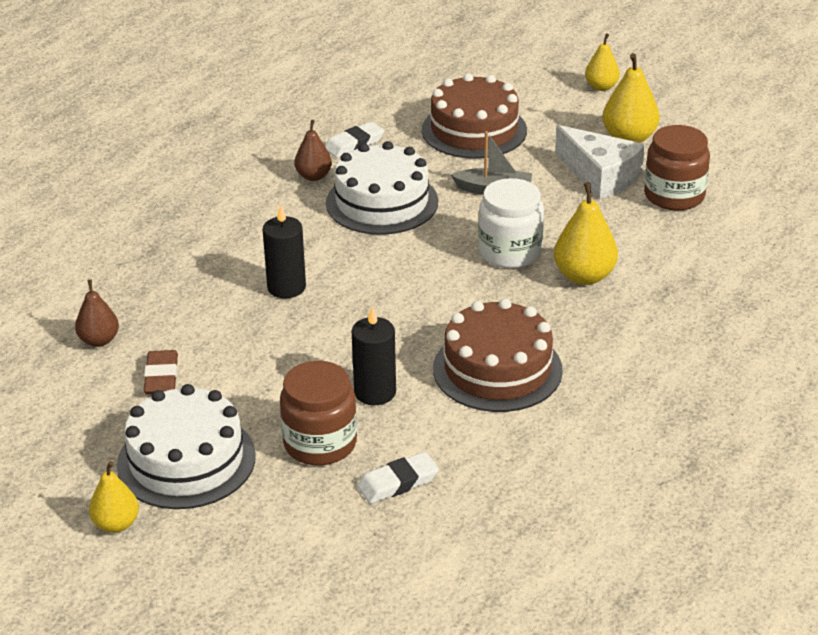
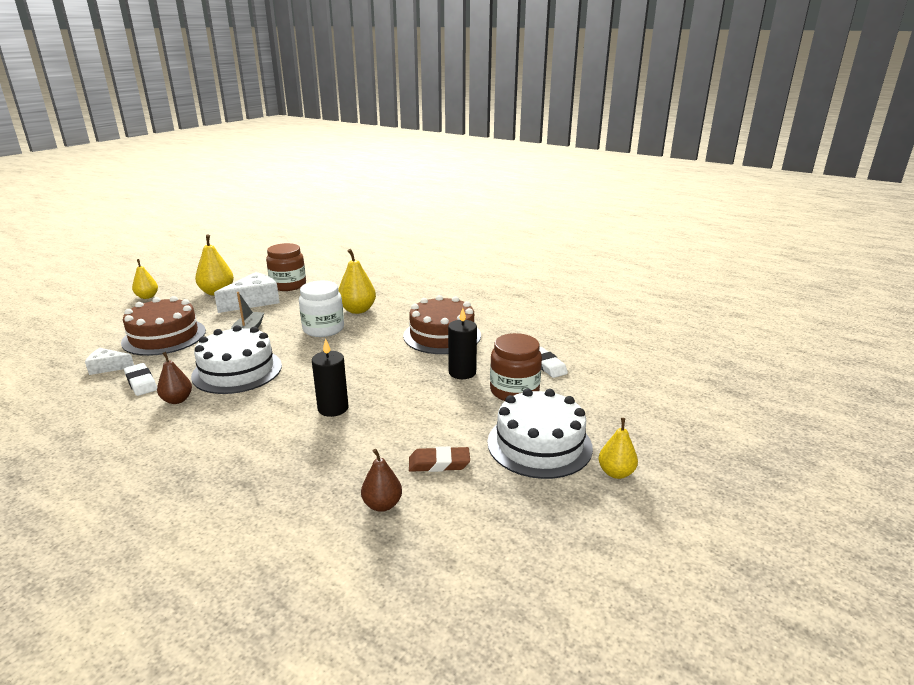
camera: 90 degrees left, 10 degrees down
(391, 114) = (108, 367): none -> white cheese

